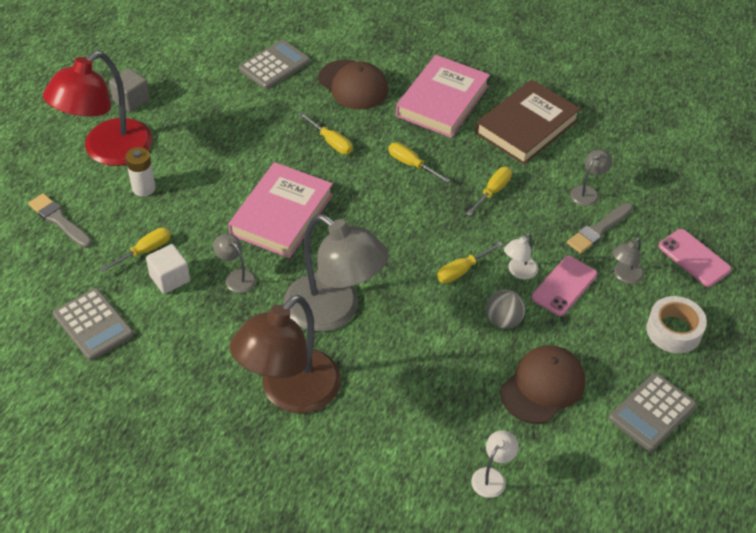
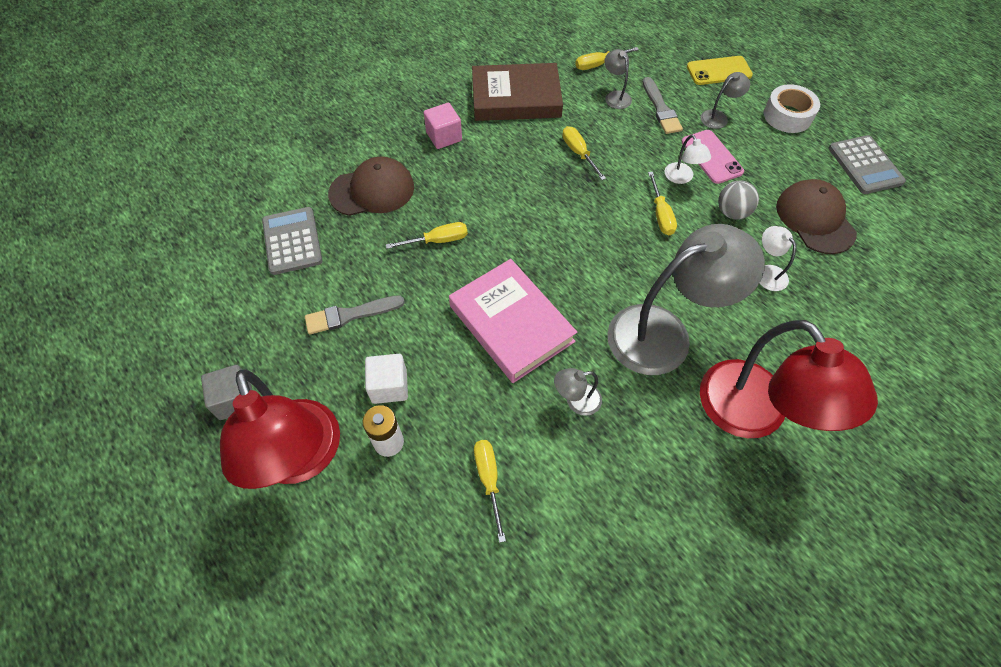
camera: 60 degrees left, 10 degrees up
(59, 220) = (381, 562): grey brush -> grey brush (350, 315)
(93, 325) = (574, 584): grey calculator -> none
(170, 278) = (544, 469): white cube -> white cube (389, 386)
(290, 393) = (754, 415): brown lamp -> red lamp
(411, 164) = (509, 193): yellow screwdriver -> yellow screwdriver (598, 64)
(442, 101) = (444, 137): pink book -> pink cube
(492, 477) = (902, 296): white lamp -> white lamp (767, 272)
(526, 127) = (516, 98): brown book -> brown book turned 75 degrees counterclockwise
(624, 276) = (718, 117): grey lamp -> grey lamp turned 105 degrees counterclockwise
(694, 258) = (719, 71): pink phone -> yellow phone

